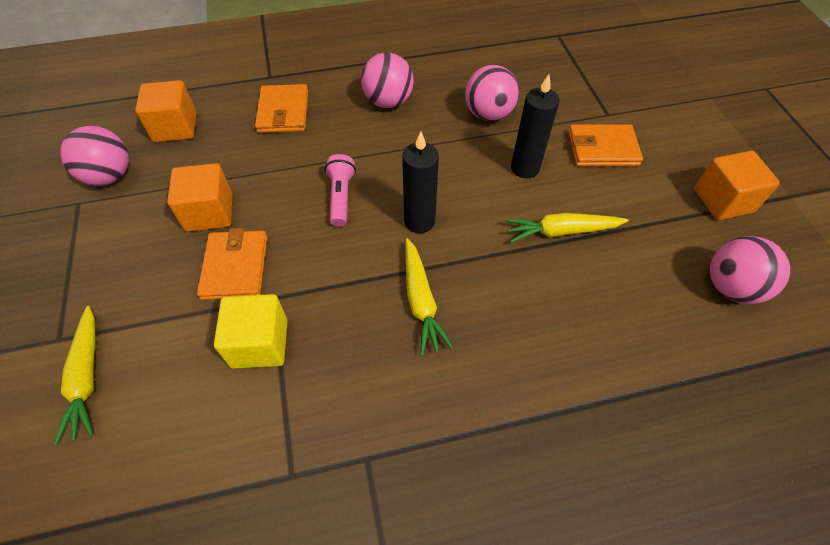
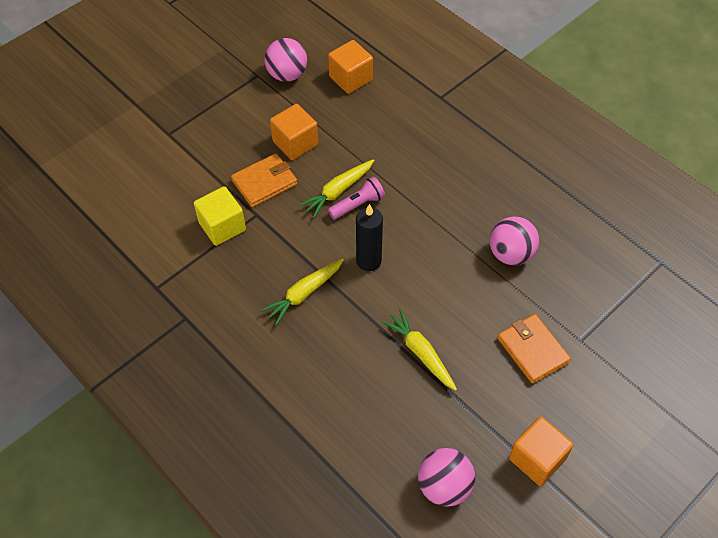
camera: 60 degrees right, 0 degrees up
(87, 378) = (155, 162): yellow carrot -> yellow carrot (338, 191)
(283, 112) = (411, 126): orange wallet -> none
(388, 102) = (472, 182): pink ball -> none
(525, 168) = (469, 304): black candle -> none

